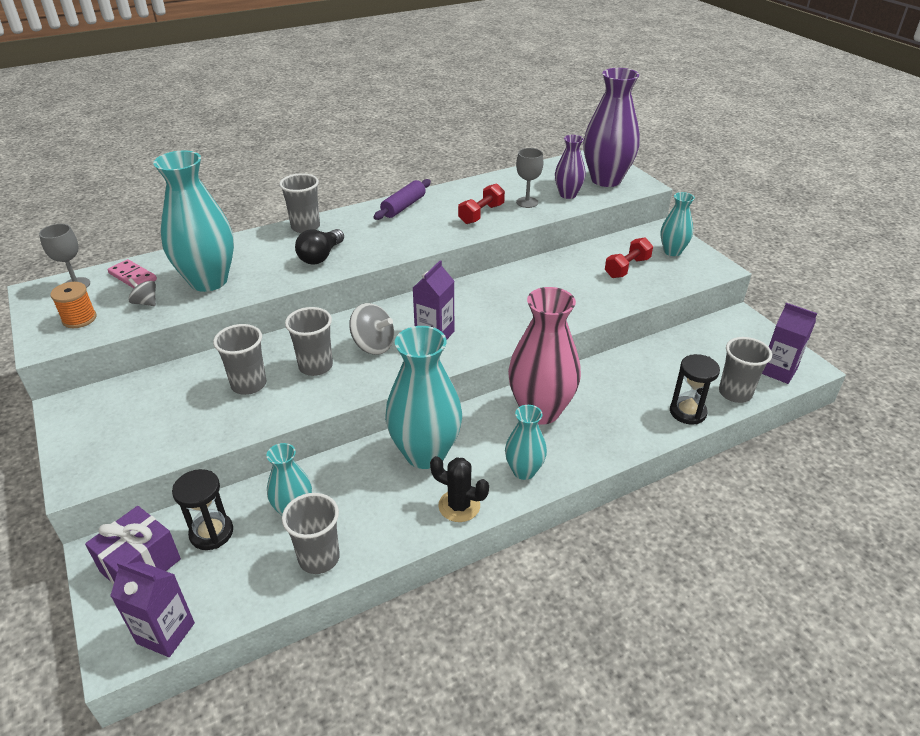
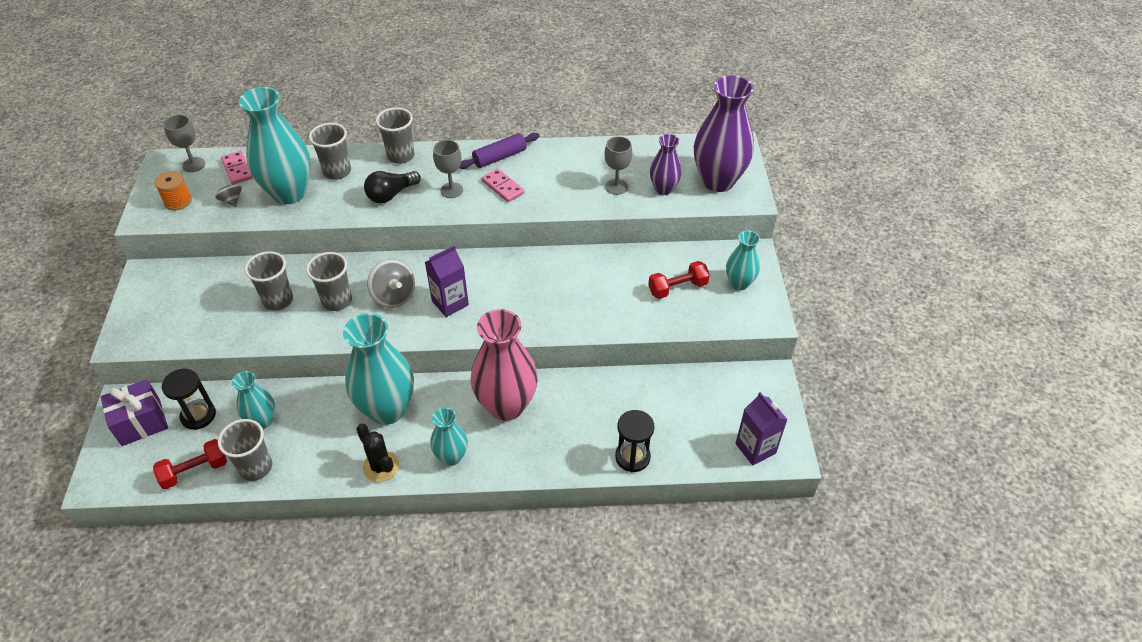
camera: 25 degrees right, 10 degrees up
(166, 633) = (129, 481): purple carton -> none
(379, 239) = (451, 190): none -> grey goblet
(426, 226) = (503, 187): none -> pink domino
(481, 214) = (562, 188): red dumbbell -> red dumbbell (195, 471)
(735, 393) = (692, 455): grey cup -> grey cup (337, 171)

